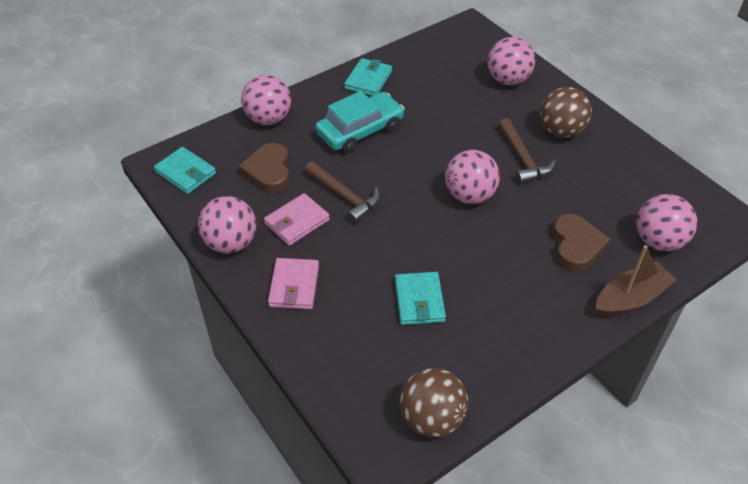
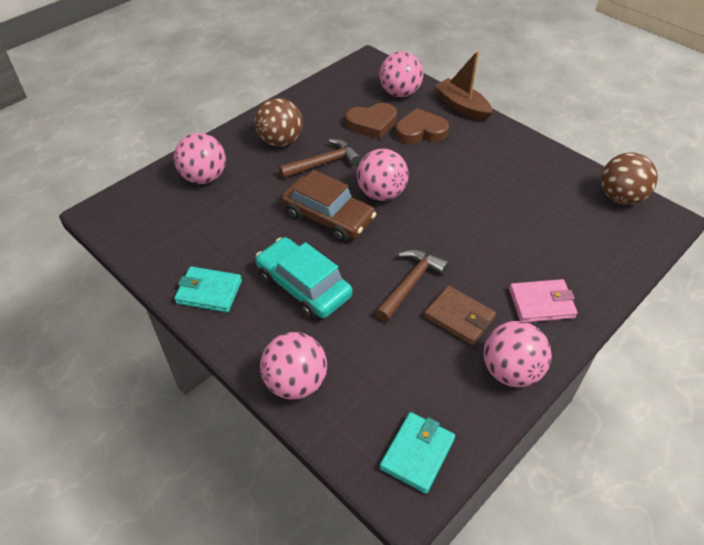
camera: 100 degrees left, 0 degrees up
(269, 172) = (391, 360): brown heart -> brown heart (372, 124)
(297, 222) = (459, 317): pink wallet -> brown wallet
(419, 301) = (516, 215): turquoise wallet -> none
(441, 154) = (328, 217): none -> brown car

